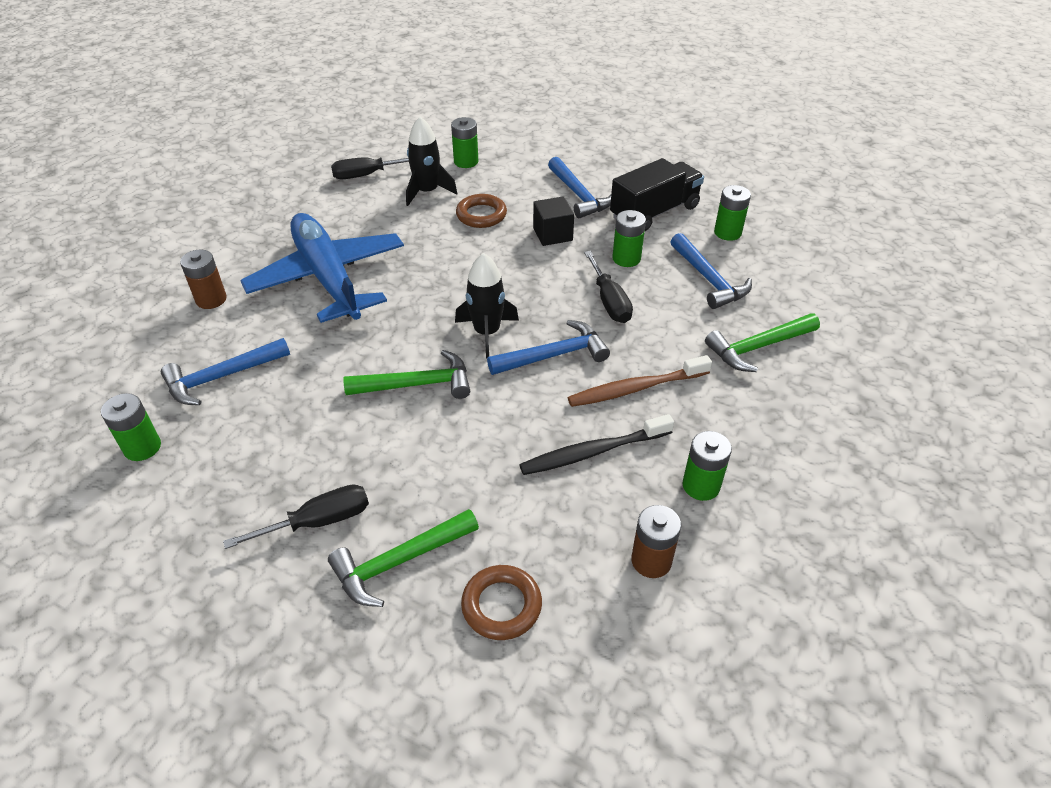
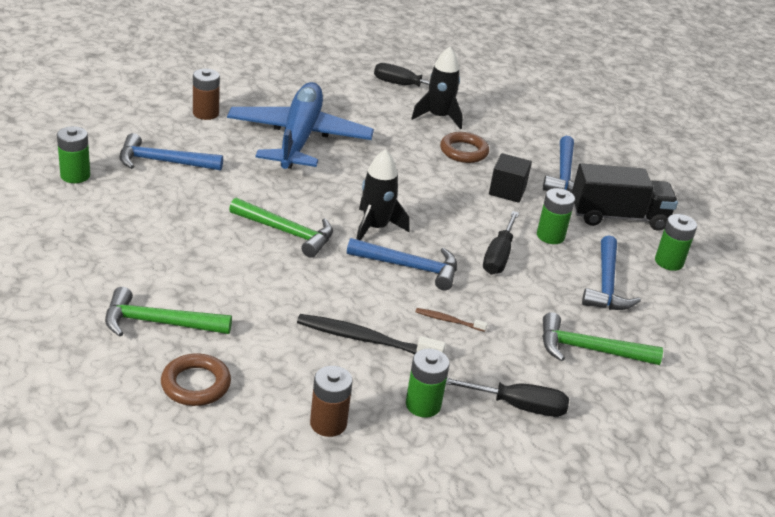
camera: 30 degrees right, 10 degrees down
(318, 522) = (134, 273): black screwdriver -> black screwdriver (518, 406)
(466, 162) = (495, 110): green battery -> none
(635, 388) = (448, 320): brown toothbrush -> brown toothbrush, size x0.50

